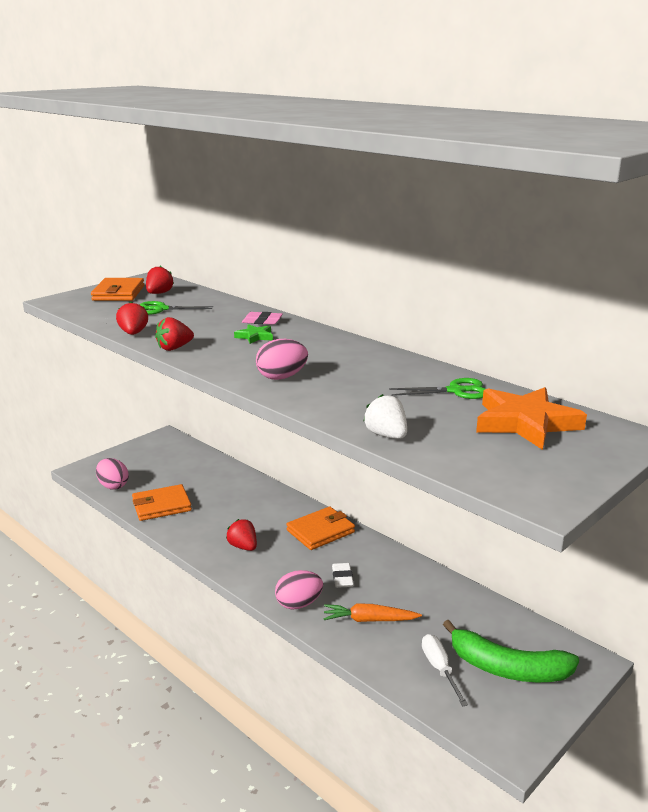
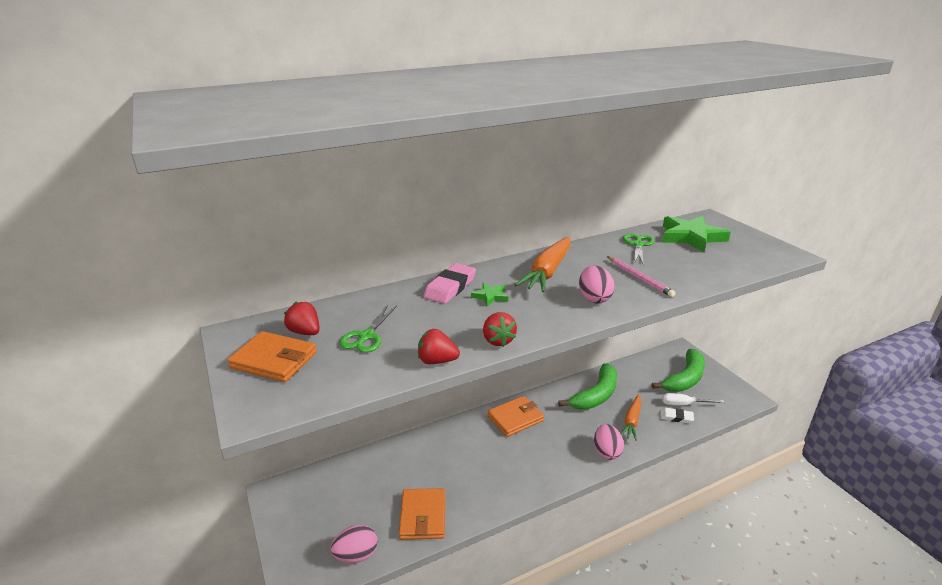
camera: 70 degrees left, 5 degrees up
(243, 547) = (519, 468): red strawberry -> none
(262, 321) = (450, 287): pink eraser -> pink eraser, size x1.62
(320, 531) = (515, 418): orange wallet -> orange wallet turned 75 degrees clockwise
(329, 353) = (547, 272): none -> orange carrot
(342, 578) = (580, 422): white eraser -> white eraser (676, 417)
(352, 396) = (639, 278): none -> pink pencil
(386, 435) = (708, 279): white strawberry -> none
(403, 584) = (596, 395): none -> green banana
(525, 423) = (691, 237): orange star -> green star

